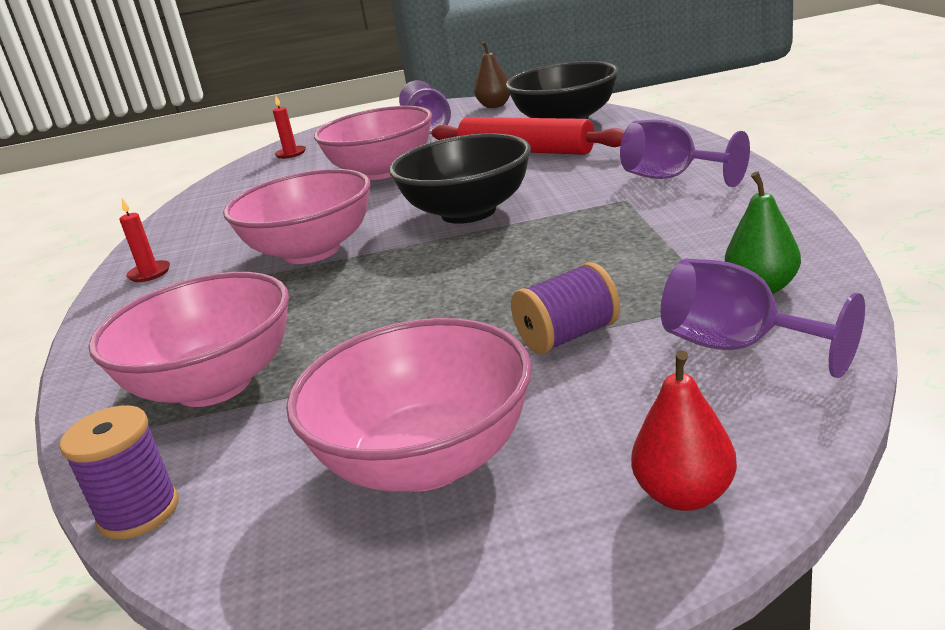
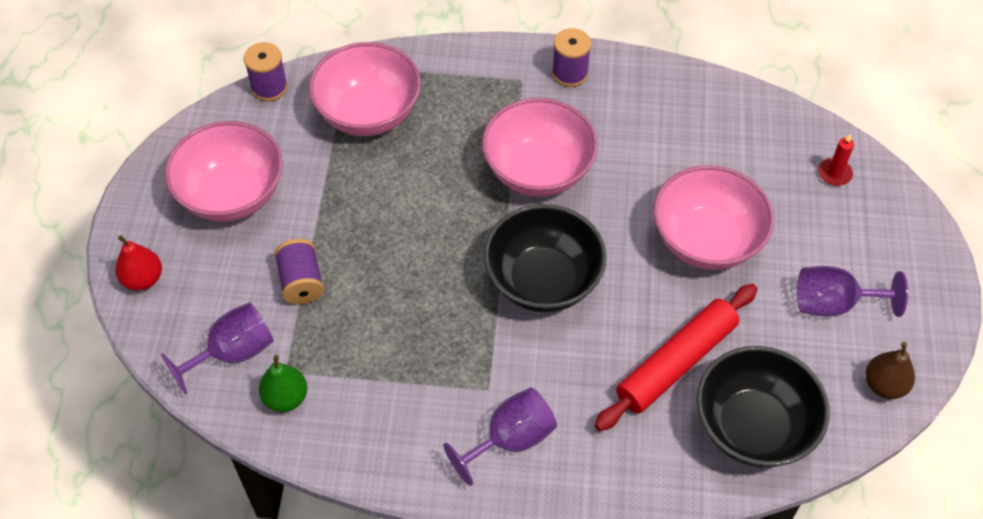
camera: 100 degrees right, 30 degrees up
(149, 273) = (570, 73): red candle -> purple spool

